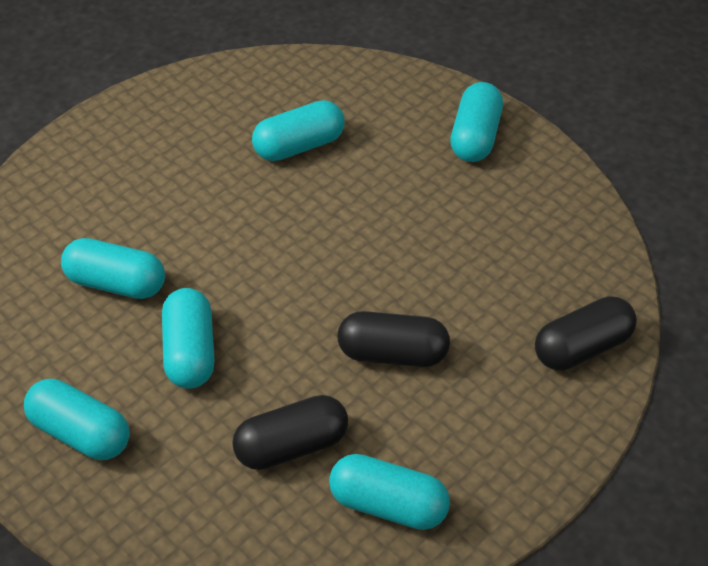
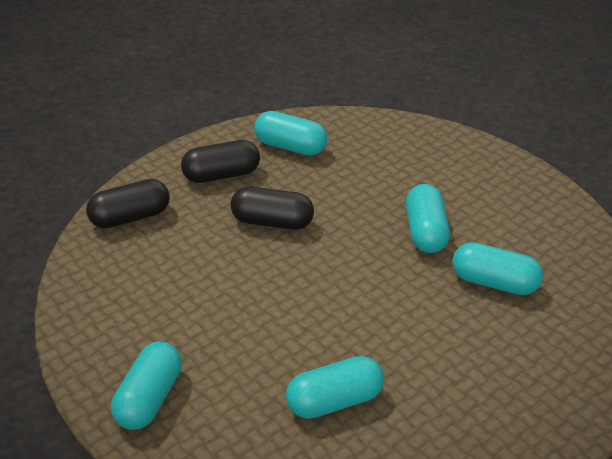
camera: 175 degrees left, 10 degrees down
(81, 432) = (495, 190): turquoise capsule -> none
(291, 445) = (350, 176): black capsule -> black capsule (221, 175)

